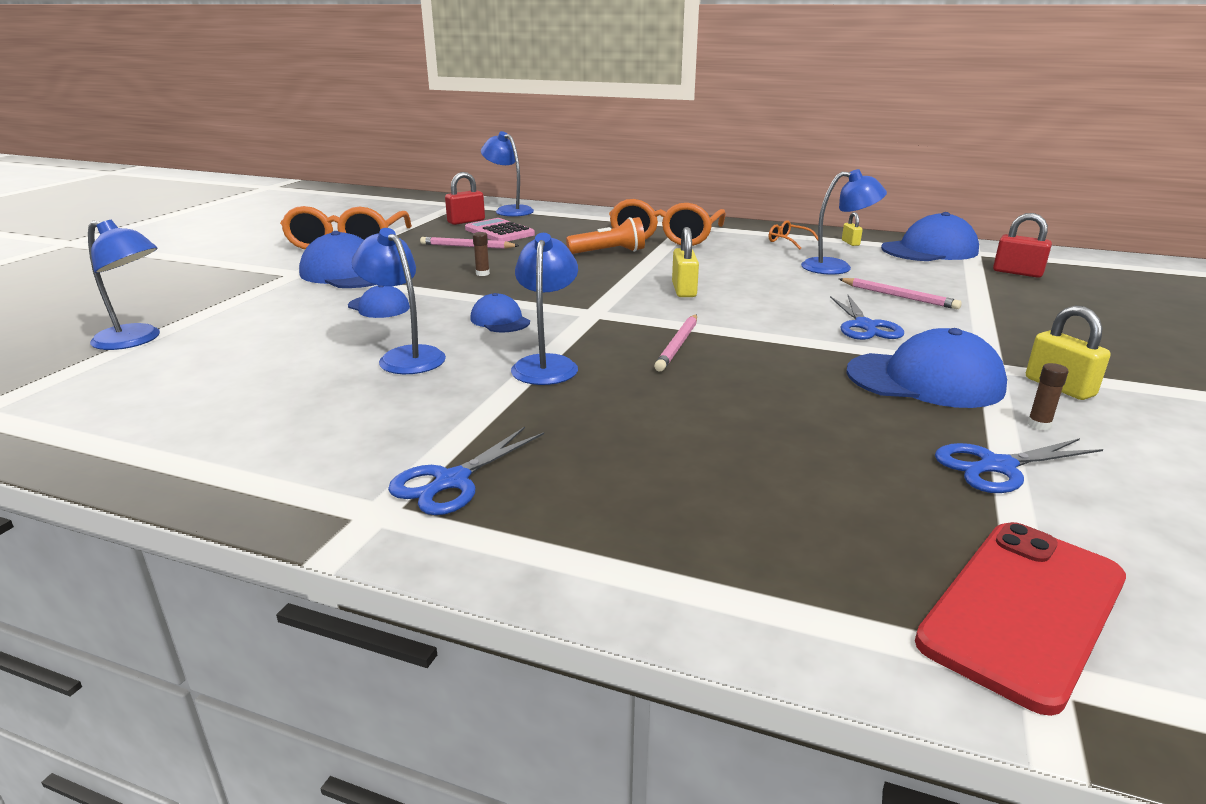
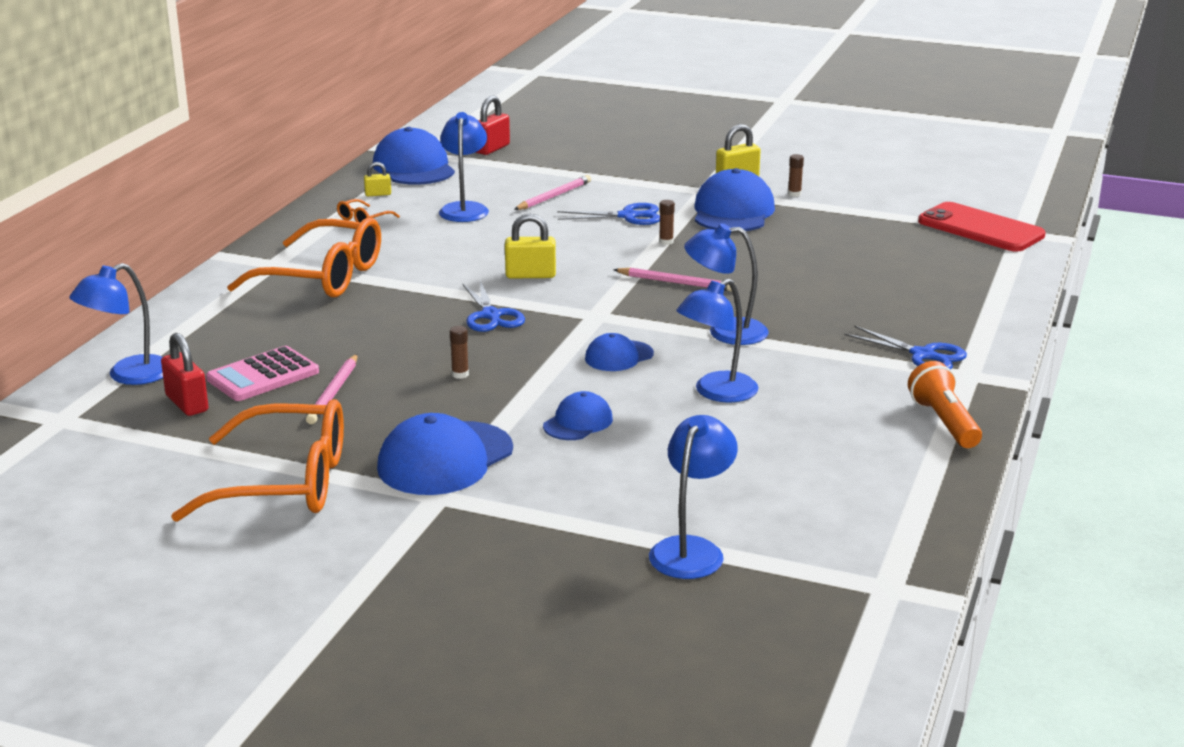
camera: 90 degrees left, 0 degrees up
(609, 252) = (385, 307): orange flashlight -> orange flashlight (944, 422)
(796, 342) = (666, 242): none -> brown glue stick
(996, 467) = (851, 212): blue scissors -> blue scissors (491, 316)

